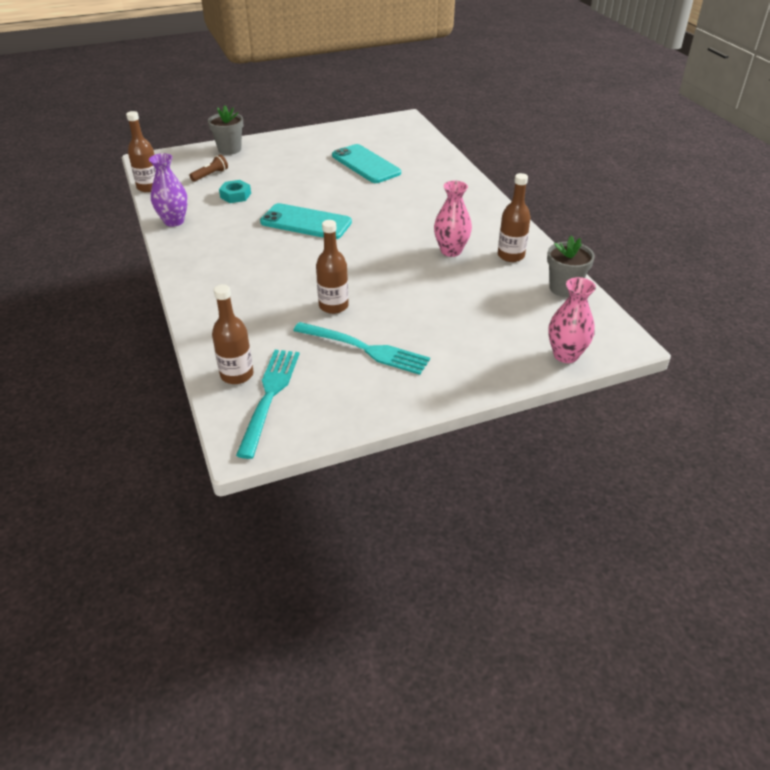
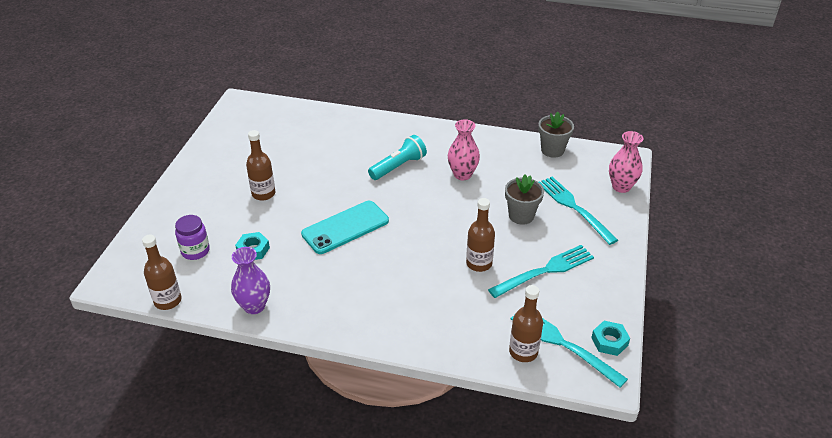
camera: 55 degrees left, 0 degrees up
(210, 175) = (195, 251): brown flashlight -> purple jar
(229, 149) = (160, 220): grey flower pot -> grey flower pot (521, 216)
(301, 428) = (609, 341): none -> turquoise nut
(366, 164) = (290, 155): turquoise phone -> none
(418, 215) = (398, 166): none -> turquoise flashlight
(487, 334) = (573, 207): none -> turquoise fork
(511, 255) = (494, 152): brown bottle -> brown bottle (263, 194)

